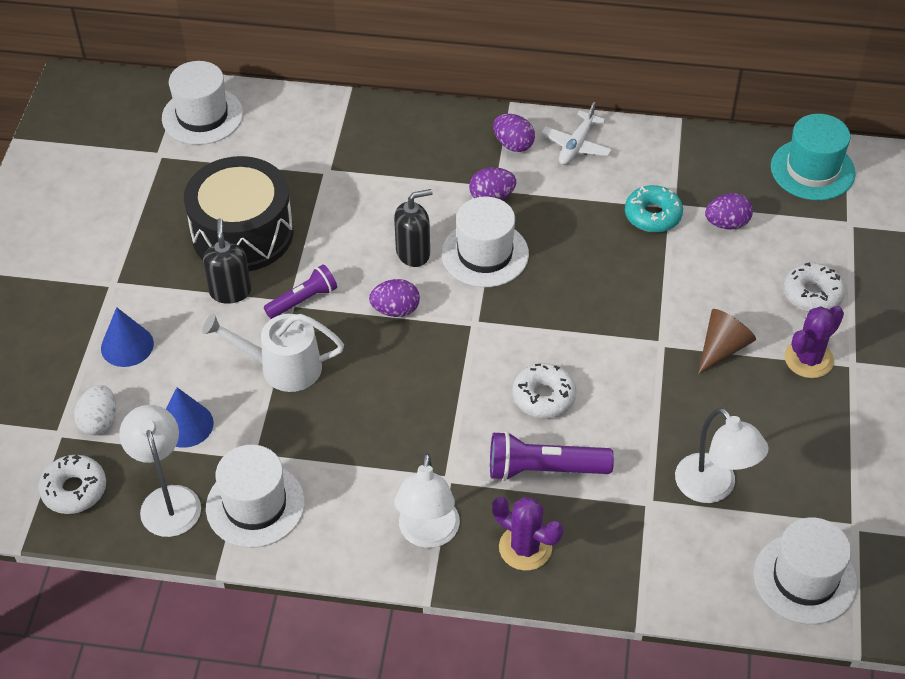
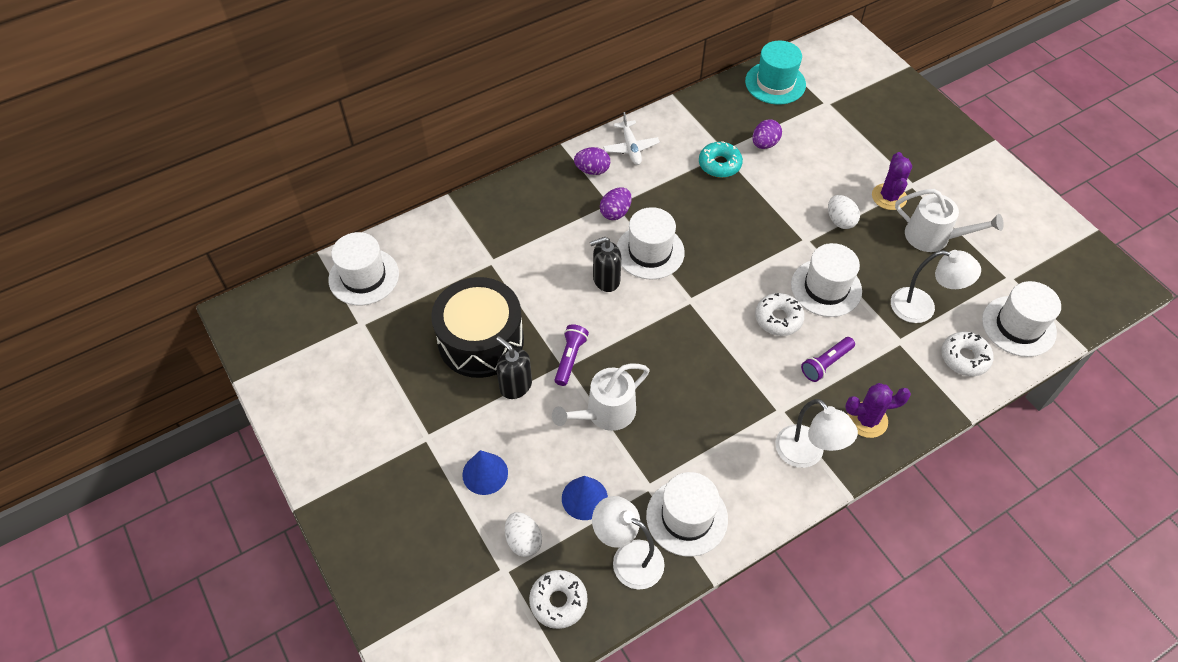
camera: 40 degrees left, 5 degrees up
(395, 310) = (635, 324): purple egg -> none
(413, 253) = (606, 280): black soap dispenser -> black soap dispenser turned 135 degrees counterclockwise
(544, 469) = (826, 363): purple flashlight -> purple flashlight, size x0.67
(628, 401) = (826, 288): none -> white hat
(722, 348) = (840, 221): brown cone -> white egg
(812, 294) = (851, 157): white donut -> white donut (964, 358)
(812, 429) = (933, 237): none -> white watering can

